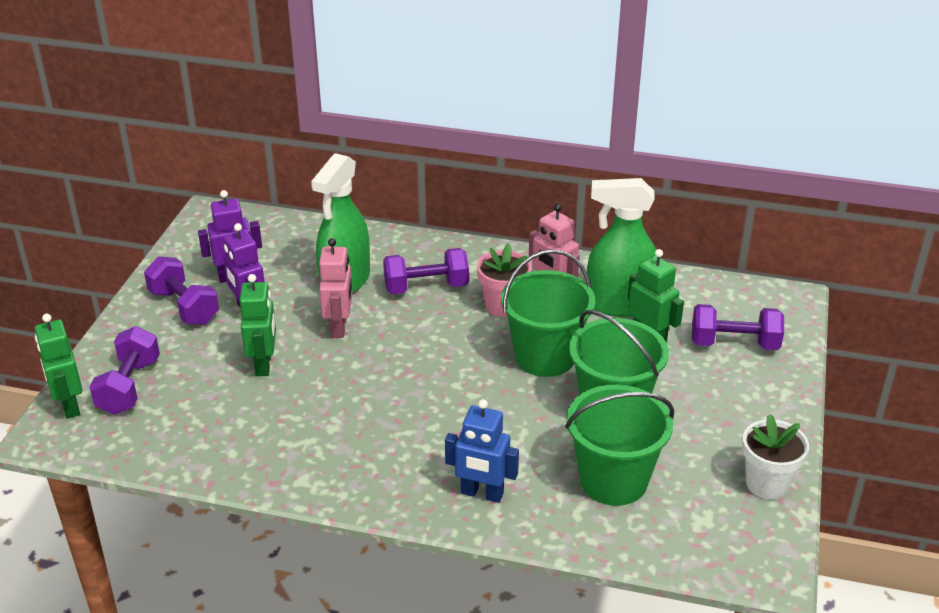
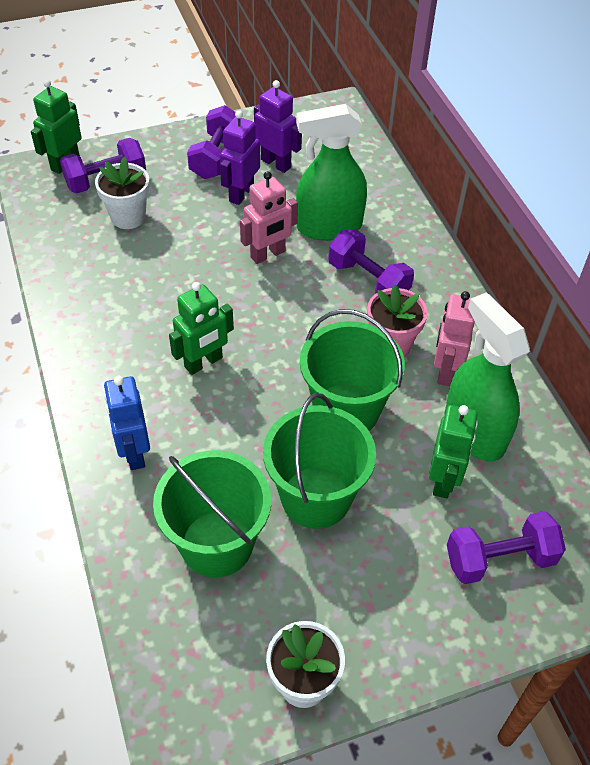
camera: 55 degrees right, 15 degrees up
(197, 391) = (128, 217): none -> white flower pot
(264, 364) = (187, 236): green robot -> green robot (204, 363)
(734, 344) = (499, 559): purple dumbbell -> purple dumbbell turned 75 degrees counterclockwise

